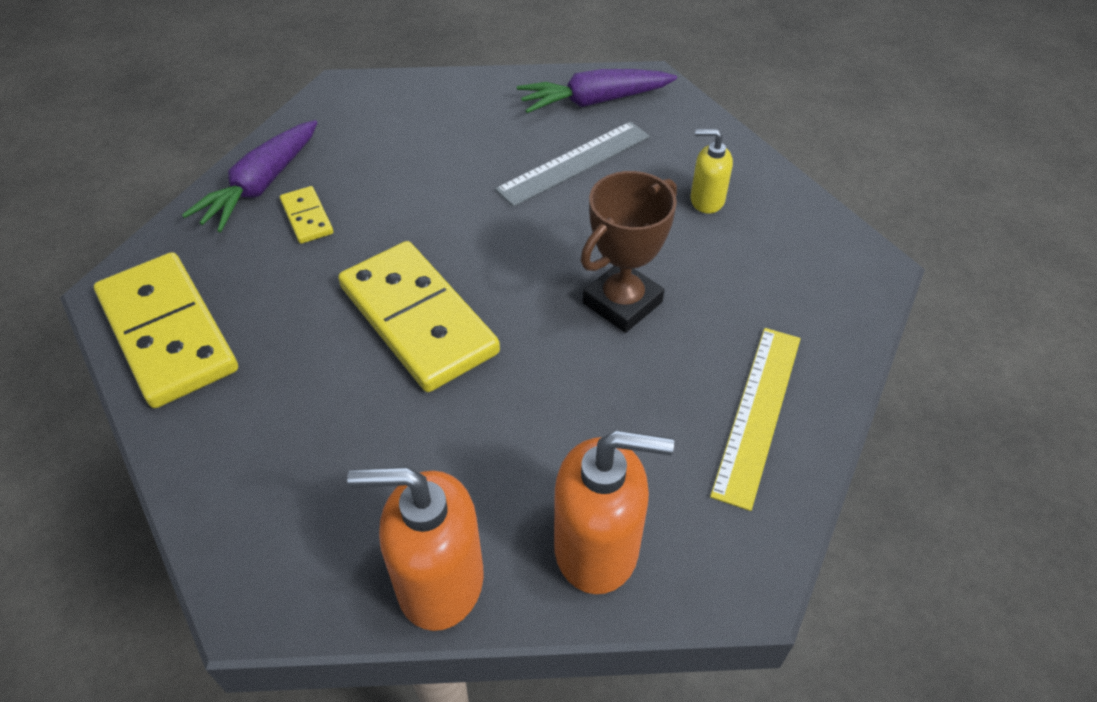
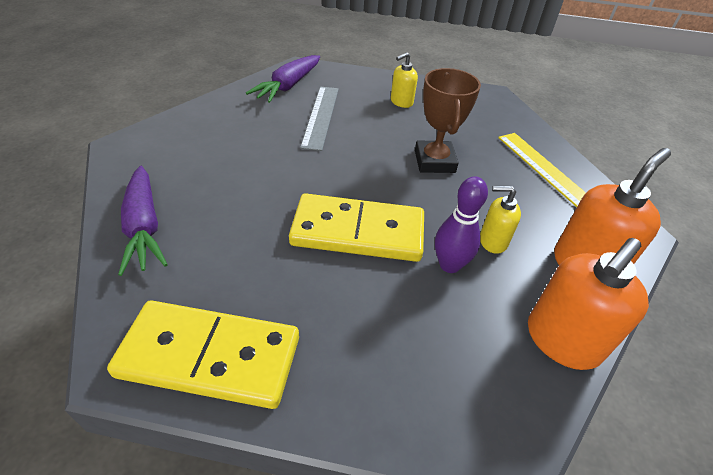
camera: 50 degrees left, 5 degrees down
(307, 217) = (207, 225): yellow domino -> none
(452, 421) = (449, 265): none -> purple bowling pin
(537, 436) = (492, 241): none -> yellow soap dispenser

